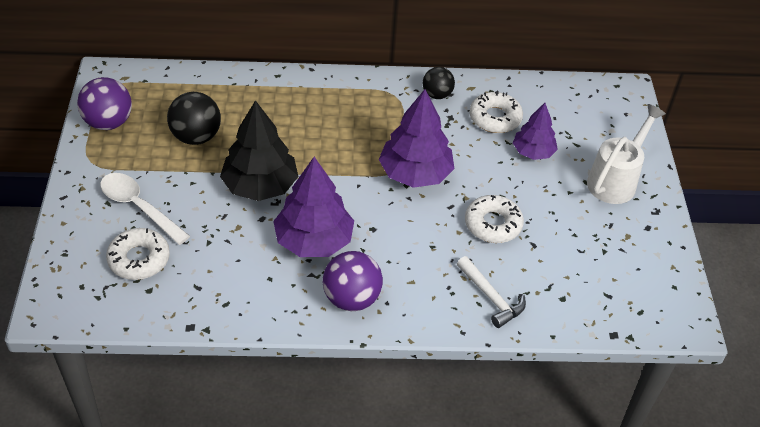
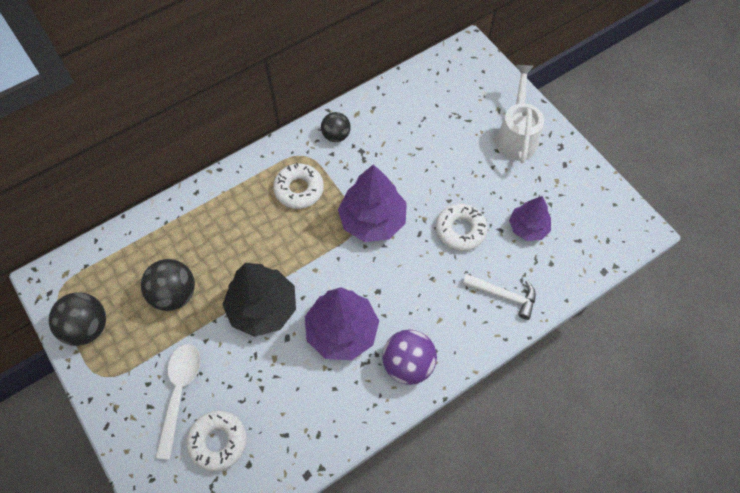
camera: 30 degrees left, 15 degrees up
(108, 122) = (87, 327): purple ball -> black ball
(139, 207) = (179, 393): white spoon -> white spoon turned 90 degrees clockwise
(495, 118) = (394, 131): white donut -> white donut (299, 189)
(533, 152) = (443, 146): purple tree -> purple tree (528, 227)

